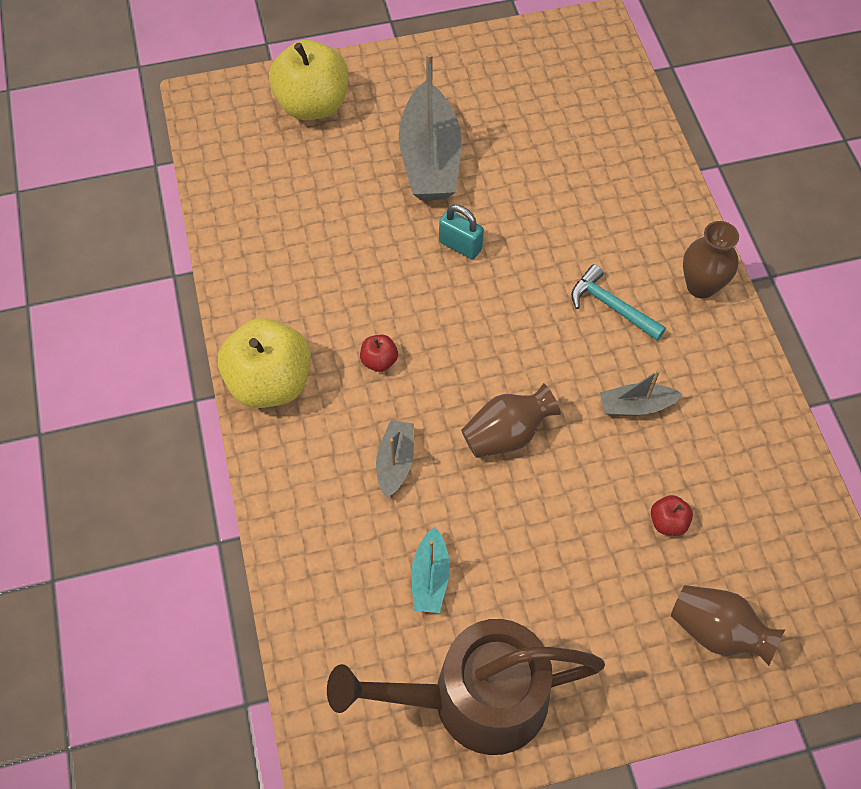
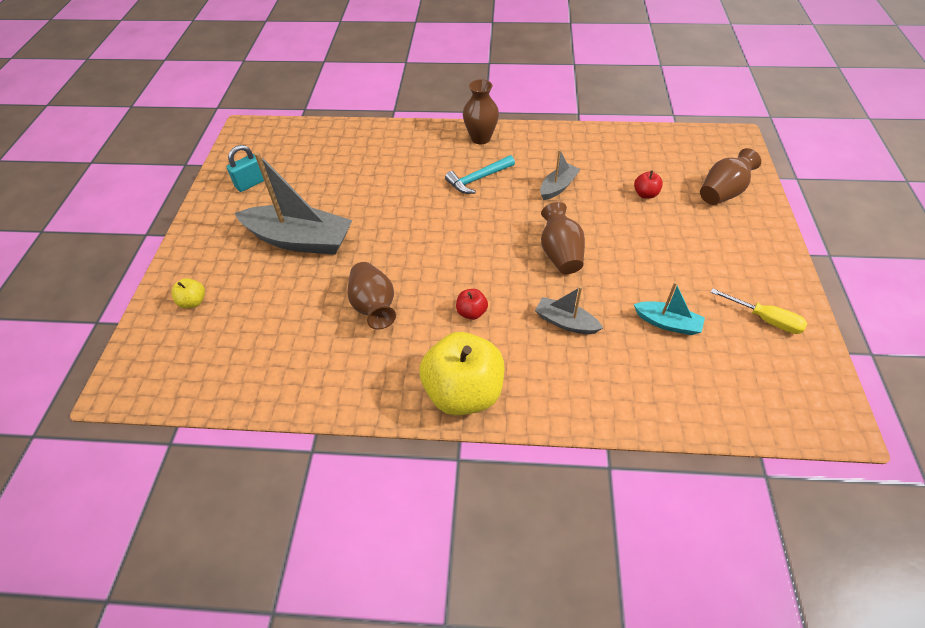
camera: 70 degrees left, 10 degrees down
(312, 105) = (193, 301): yellow apple -> yellow apple, size x0.43
(357, 264) = (374, 307): none -> brown vase
(460, 246) = (390, 241): turquoise padlock -> turquoise padlock (251, 183)
(475, 698) = (765, 319): brown watering can -> yellow screwdriver
(636, 406) = (558, 187): grey boat -> grey boat turned 150 degrees counterclockwise

